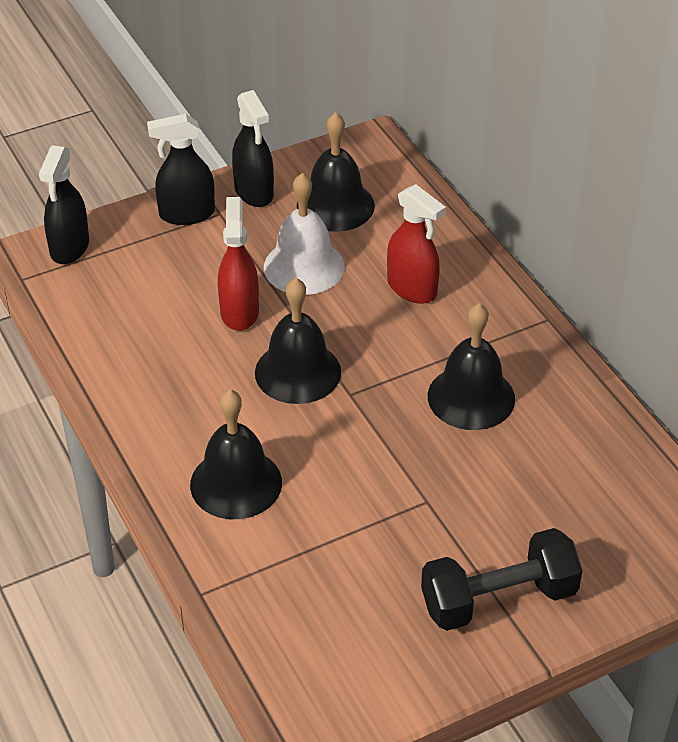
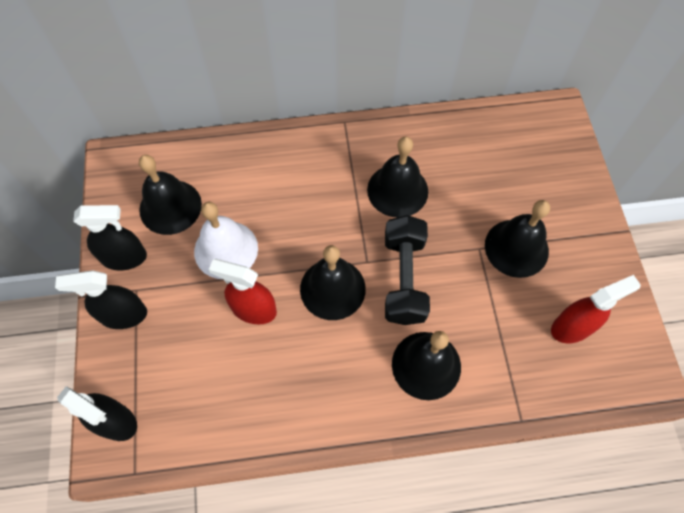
camera: 70 degrees left, 20 degrees up
(186, 214) = (123, 315): black spray bottle -> black spray bottle turned 75 degrees clockwise
(412, 288) = (281, 188): red spray bottle -> red spray bottle (572, 327)
(448, 541) = (516, 248): none -> black bell
(498, 599) = (570, 237): black dumbbell -> black dumbbell (404, 278)

